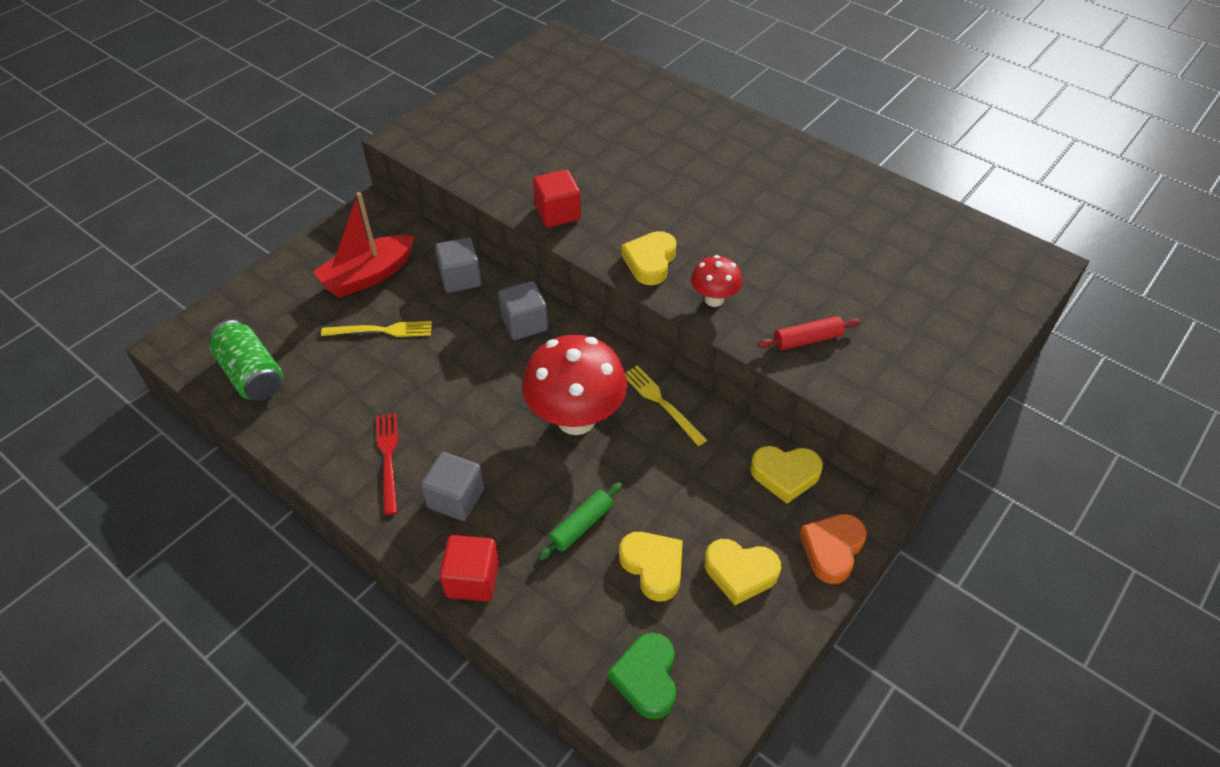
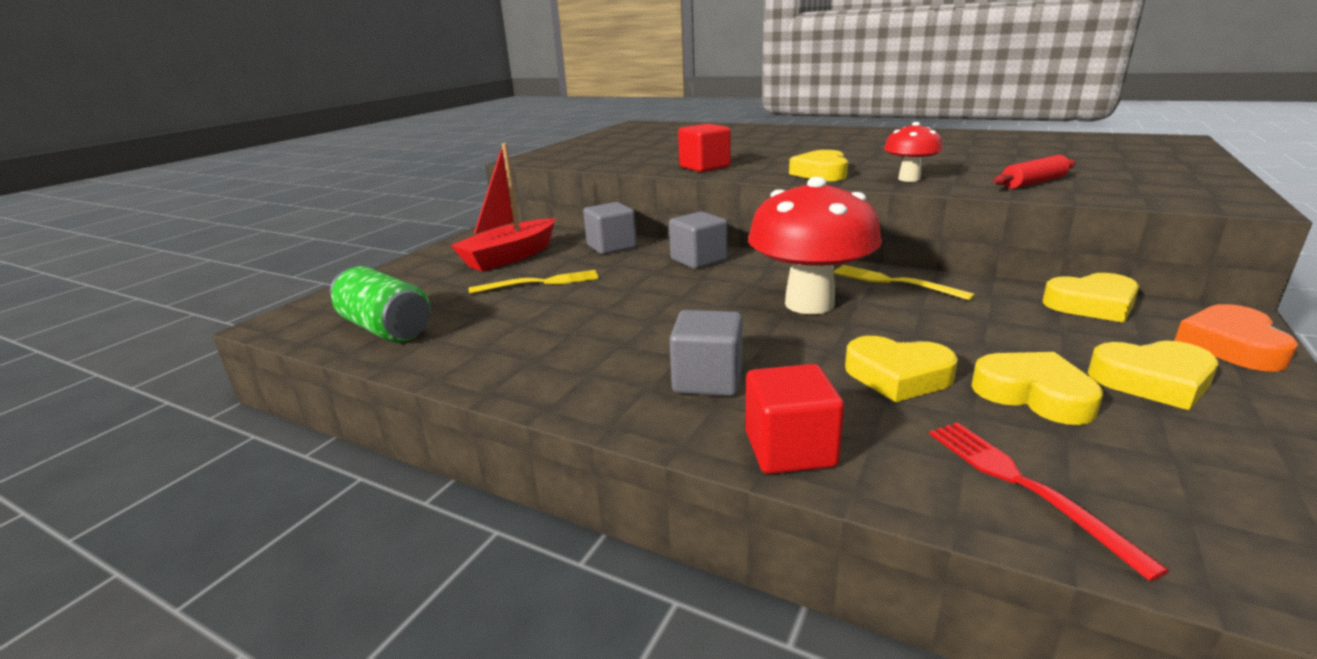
camera: 10 degrees left, 25 degrees down
(388, 458) = (594, 362): red fork -> red fork (1024, 486)
(581, 525) = (897, 376): green rolling pin -> yellow heart
(646, 678) = (1176, 511): green heart -> none

